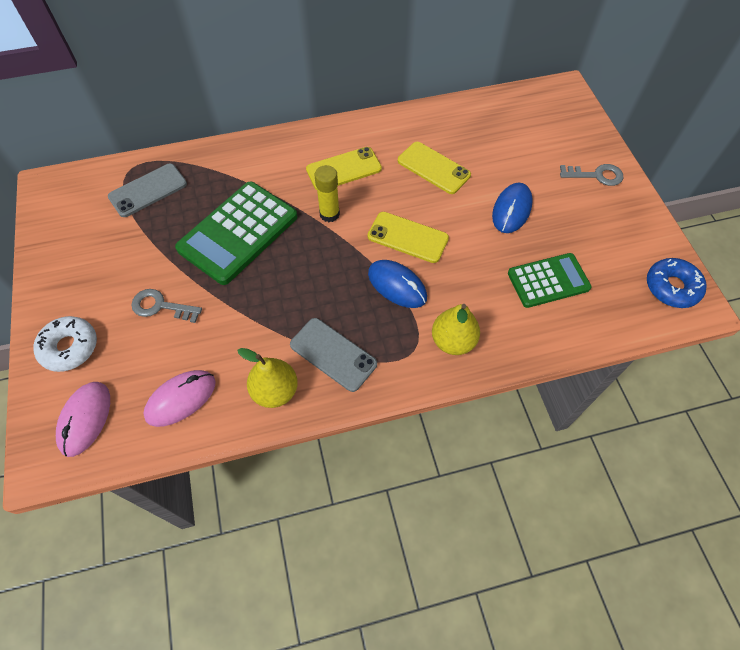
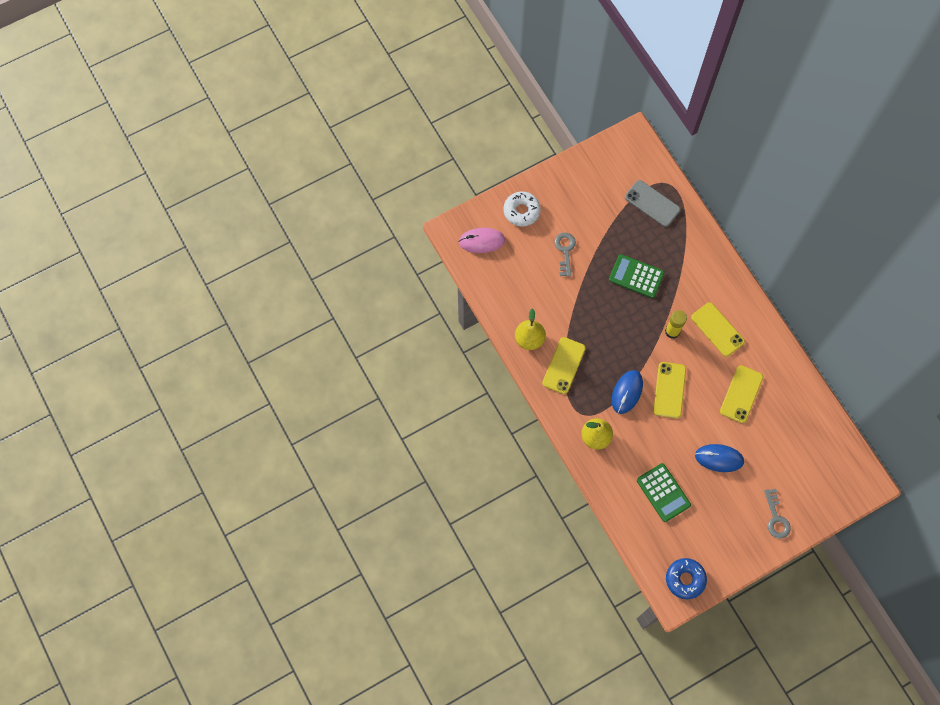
camera: 75 degrees right, 10 degrees up
(181, 399) = (508, 288): pink mouse -> none
(238, 233) = (636, 276): green calculator -> green calculator, size x0.63
(333, 354) = (563, 365): grey phone -> yellow phone

